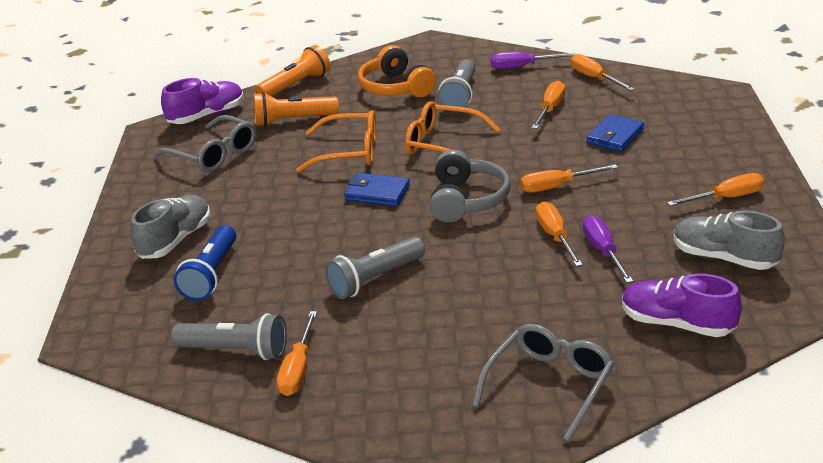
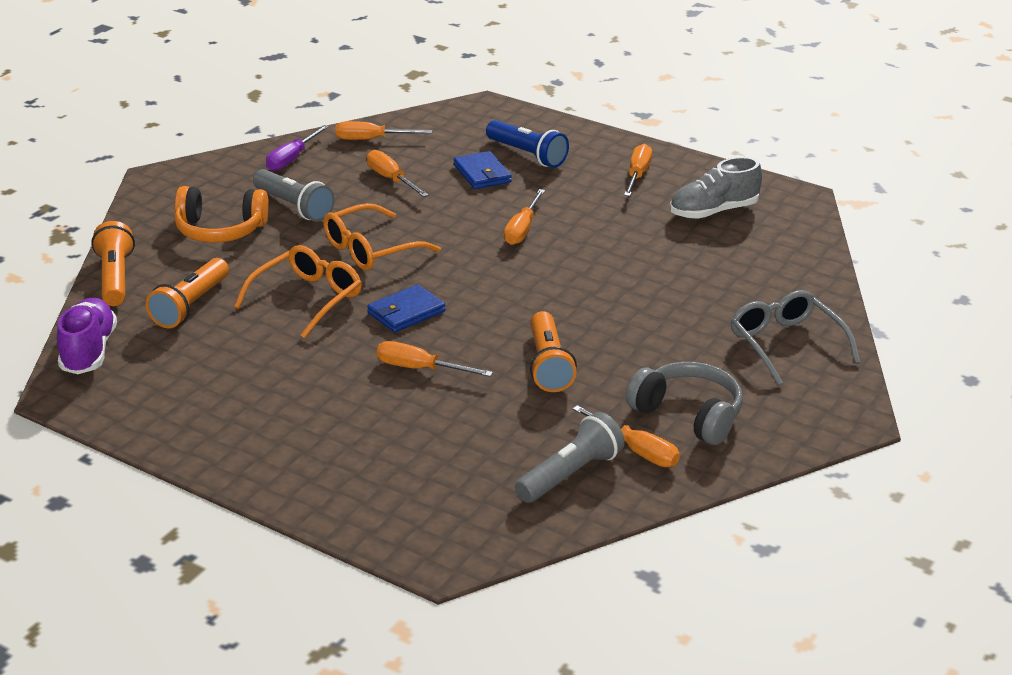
camera: 60 degrees left, 0 degrees up
(175, 240) = (329, 450): grey shoe -> none
(211, 274) = (424, 448): blue flashlight -> blue flashlight (527, 155)
(214, 154) = (185, 374): grey glasses -> none
(375, 279) = (548, 365): grey flashlight -> orange flashlight
(467, 200) = (483, 276): grey headphones -> grey headphones (688, 414)
(555, 236) = (595, 261): orange screwdriver -> orange screwdriver (420, 369)
(603, 251) = (643, 251): purple screwdriver -> none
(677, 324) = (770, 265): purple shoe -> none

